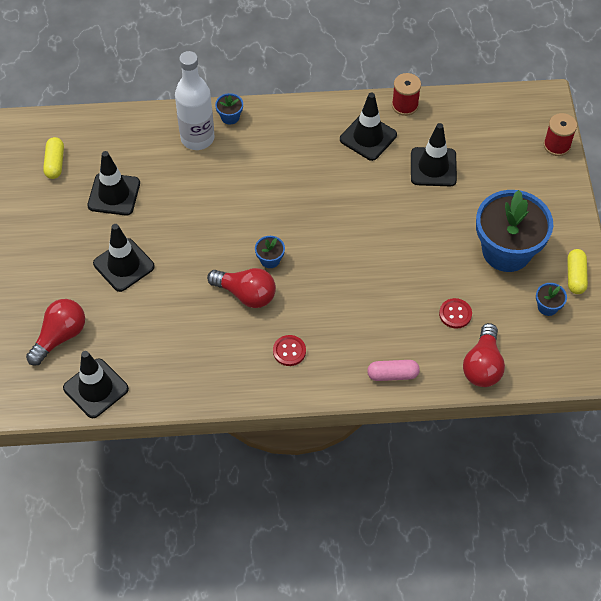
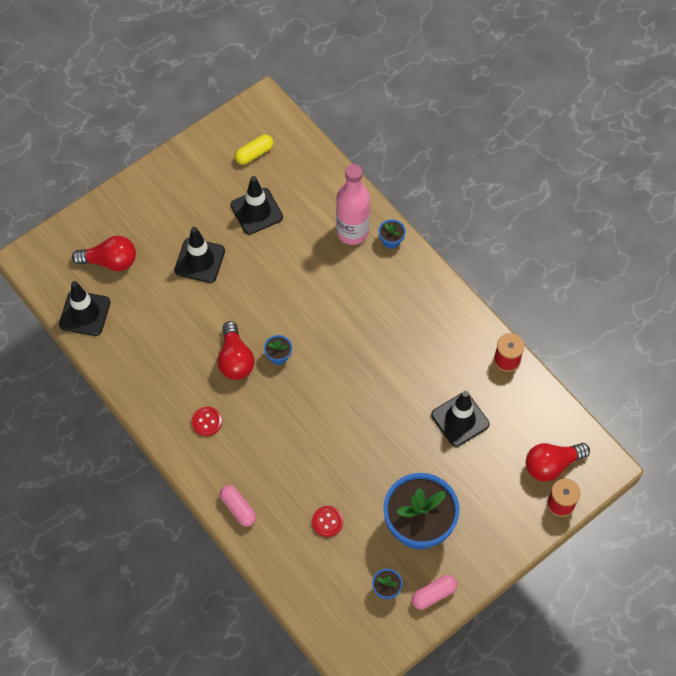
camera: 55 degrees right, 5 degrees up
(197, 138) = (352, 232): white bottle -> pink bottle
(368, 137) = (451, 352): black traffic cone -> none
(482, 366) = (293, 571): red light bulb -> red light bulb (551, 465)
(575, 276) = (433, 594): yellow capsule -> pink capsule

